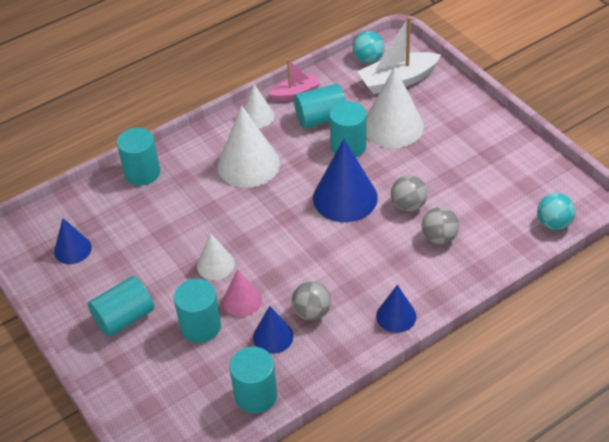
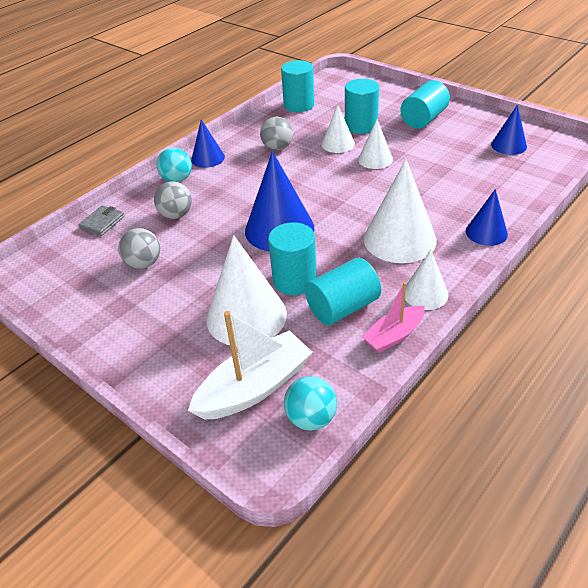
camera: 165 degrees right, 5 degrees down
(142, 173) = (507, 210): turquoise cylinder -> none
(242, 300) = (338, 144): pink cone -> white cone
(273, 336) = (302, 131): blue cone -> blue cone (486, 232)
(408, 205) = (211, 235): grey ball -> grey ball (144, 264)
(514, 245) = (102, 222): none -> grey wallet
(553, 223) = (59, 248): turquoise ball -> turquoise ball (177, 180)

